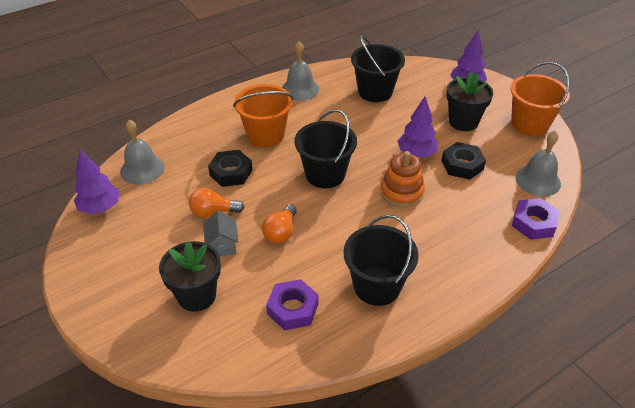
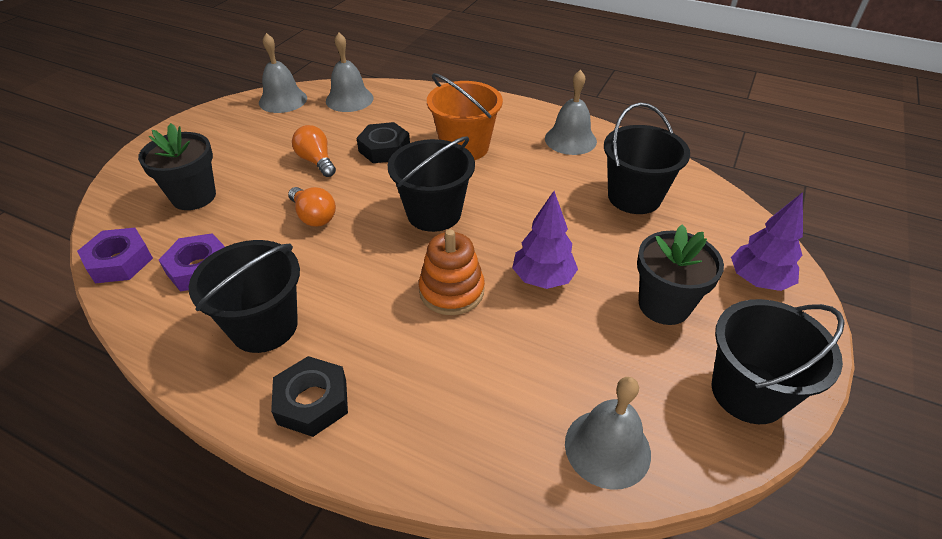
camera: 60 degrees right, 0 degrees up
(100, 207) = (283, 100): purple tree -> grey bell
(222, 245) = (272, 185): grey house -> none
(281, 232) = (313, 216): orange light bulb -> orange light bulb turned 120 degrees counterclockwise
(462, 165) = (561, 335): black nut -> black nut (312, 401)
(529, 124) = (748, 392): orange bucket -> black bucket
(533, 223) = (494, 472): purple nut -> purple nut (119, 261)

